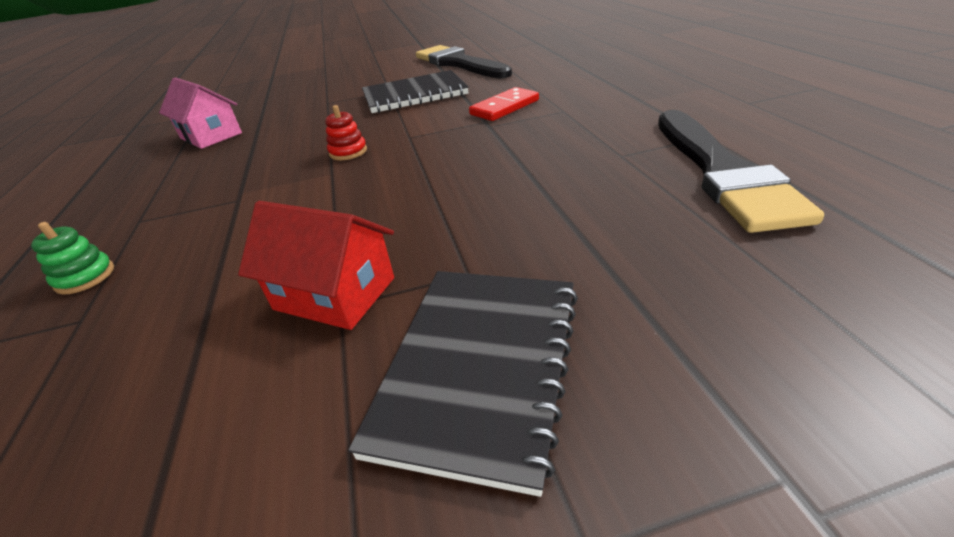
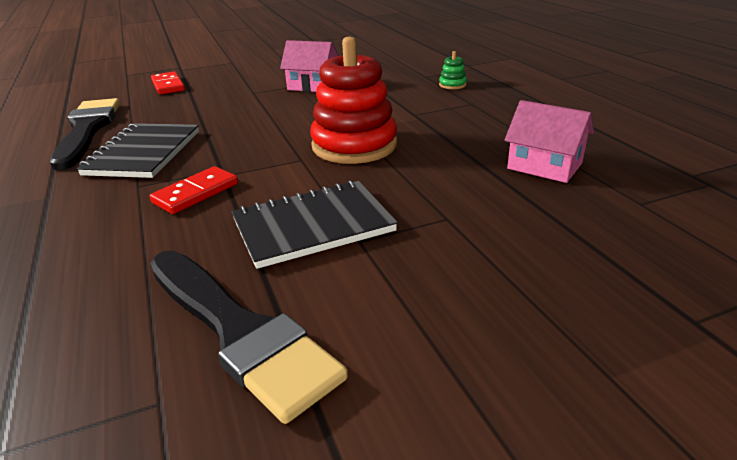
camera: 170 degrees right, 5 degrees down
(335, 293) = (312, 86): red house -> pink house
(348, 152) = (354, 145): red stacking toy -> red stacking toy, size x2.48
(480, 367) = (251, 76): black notebook -> black notebook (144, 153)
(711, 323) = (168, 85): none -> red domino

